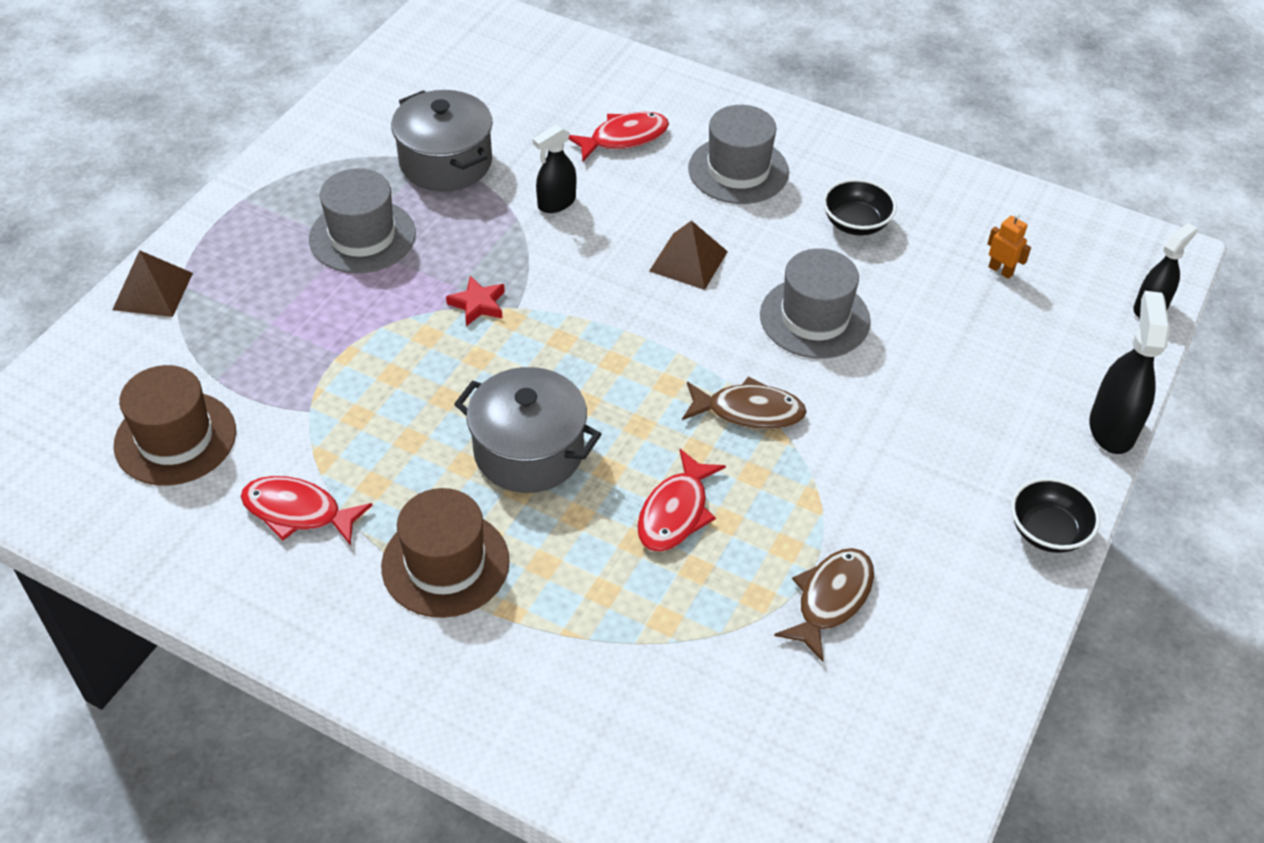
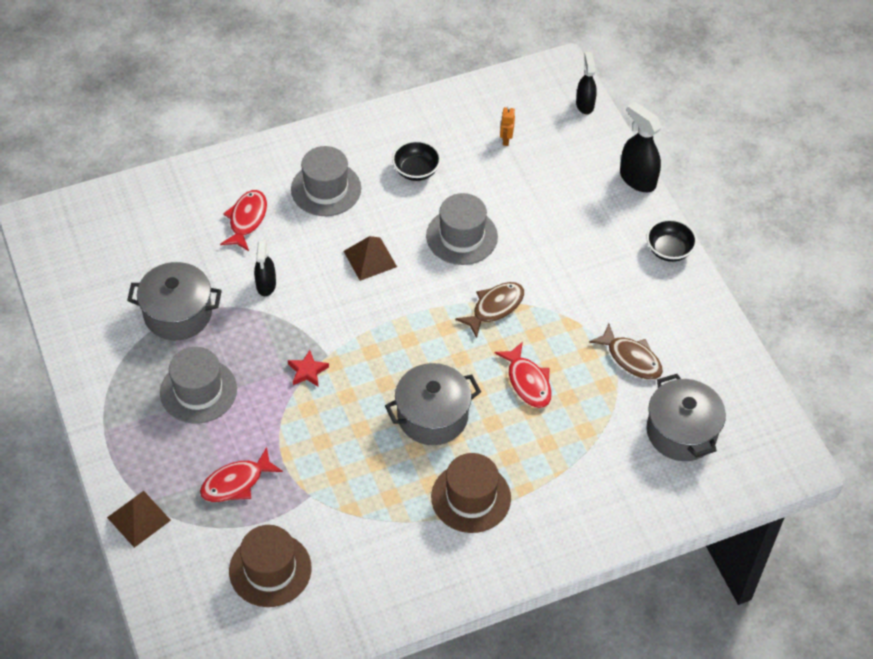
camera: 50 degrees left, 5 degrees up
(298, 512) = (377, 542): red fish -> red fish (236, 482)
(775, 735) = (681, 432): none -> grey pot
(830, 599) = (631, 358): brown fish -> brown fish turned 150 degrees clockwise
(1001, 270) = (506, 140): orange robot -> orange robot turned 75 degrees counterclockwise

